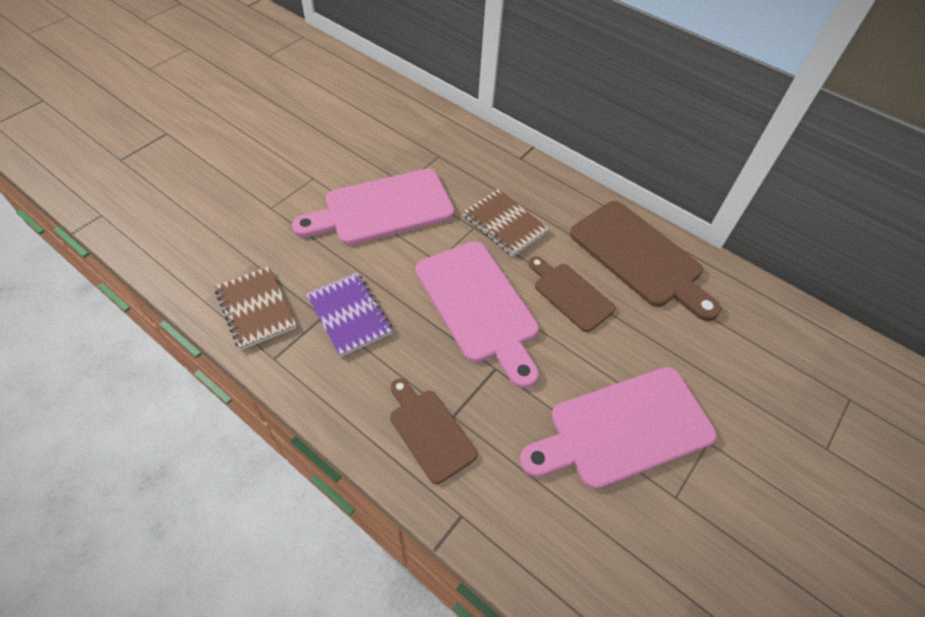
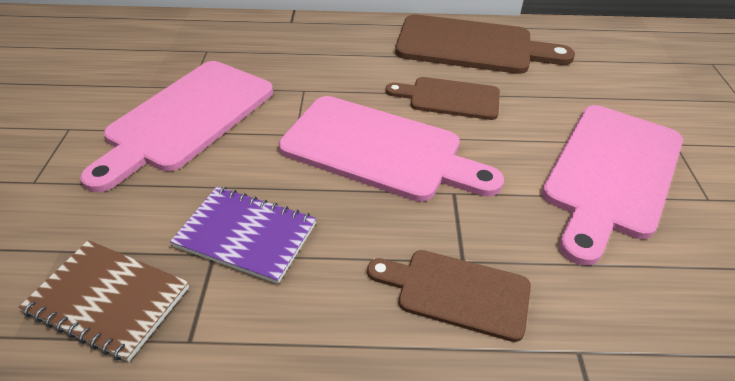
camera: 35 degrees left, 10 degrees down
(505, 224) = (331, 74): brown notebook -> none

